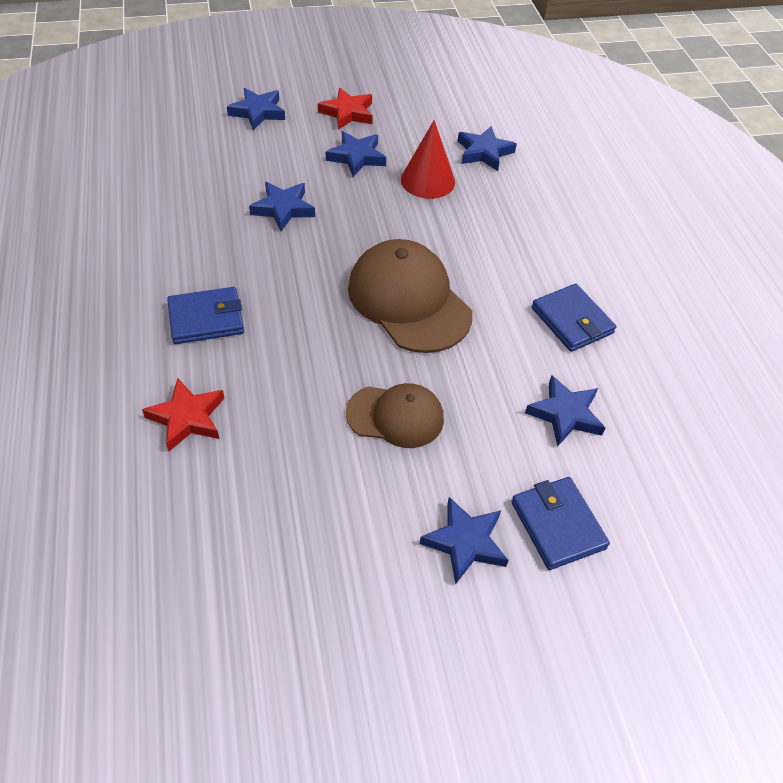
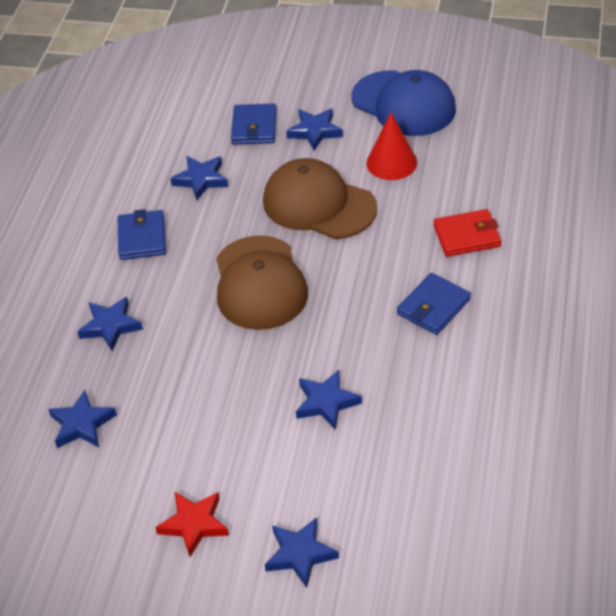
camera: 150 degrees left, 5 degrees down
(187, 418) = (467, 236): red star -> red wallet
(206, 319) = (433, 307): blue wallet -> blue wallet turned 60 degrees counterclockwise
(353, 648) = (403, 104): none -> blue cap
(357, 157) = (220, 452): blue star -> blue star (110, 326)
(395, 416) = (318, 204): brown cap -> brown cap, size x1.62
(428, 180) = (165, 402): red cone -> red cone (391, 162)

